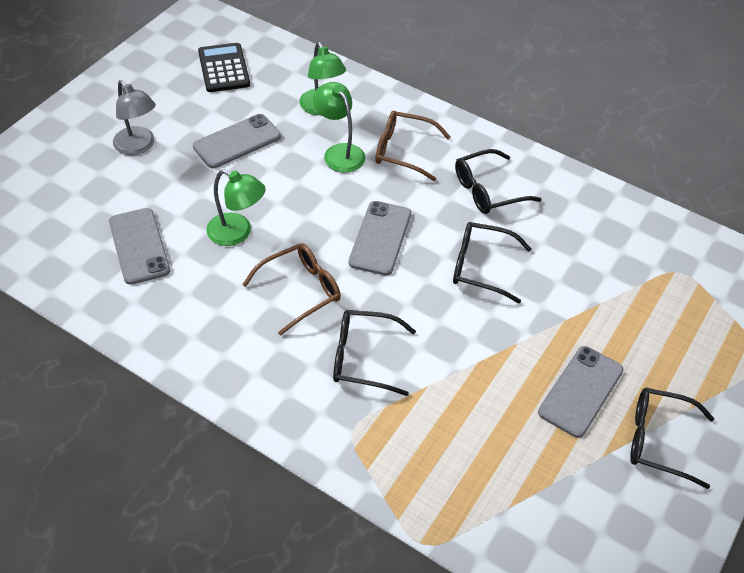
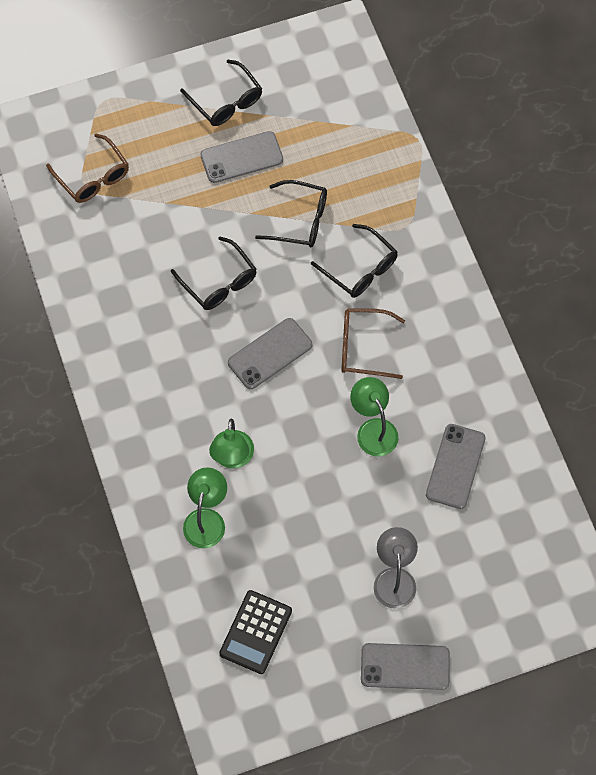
camera: 140 degrees left, 15 degrees up
(237, 141) = (308, 528): grey phone -> grey phone (405, 666)
(403, 151) = (179, 425): brown glasses -> brown glasses (93, 177)
(487, 190) = (150, 342): black glasses -> black glasses (300, 220)

